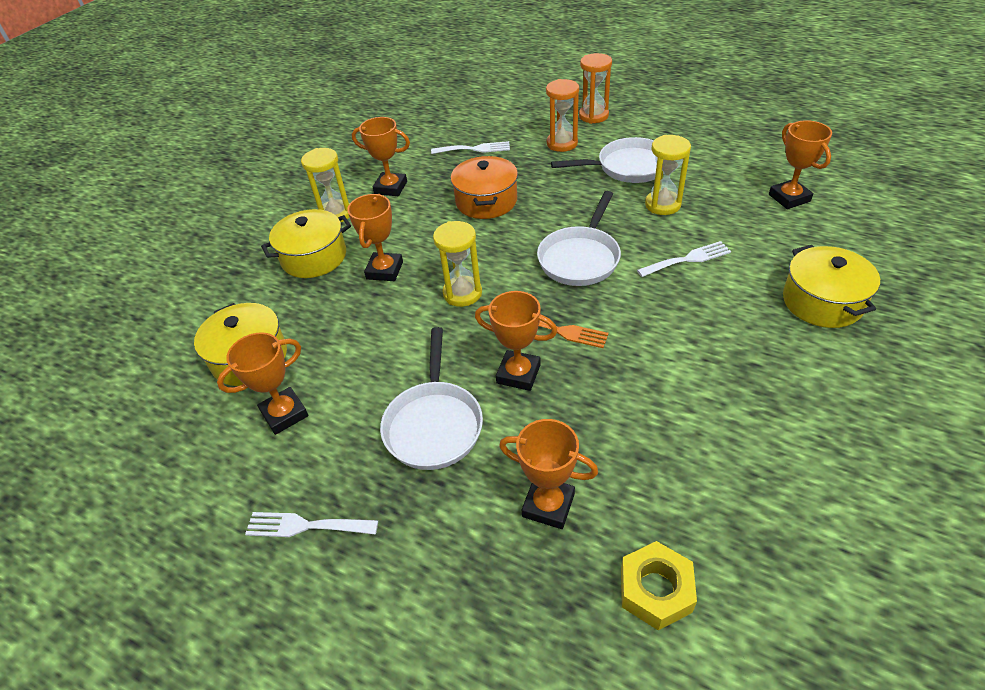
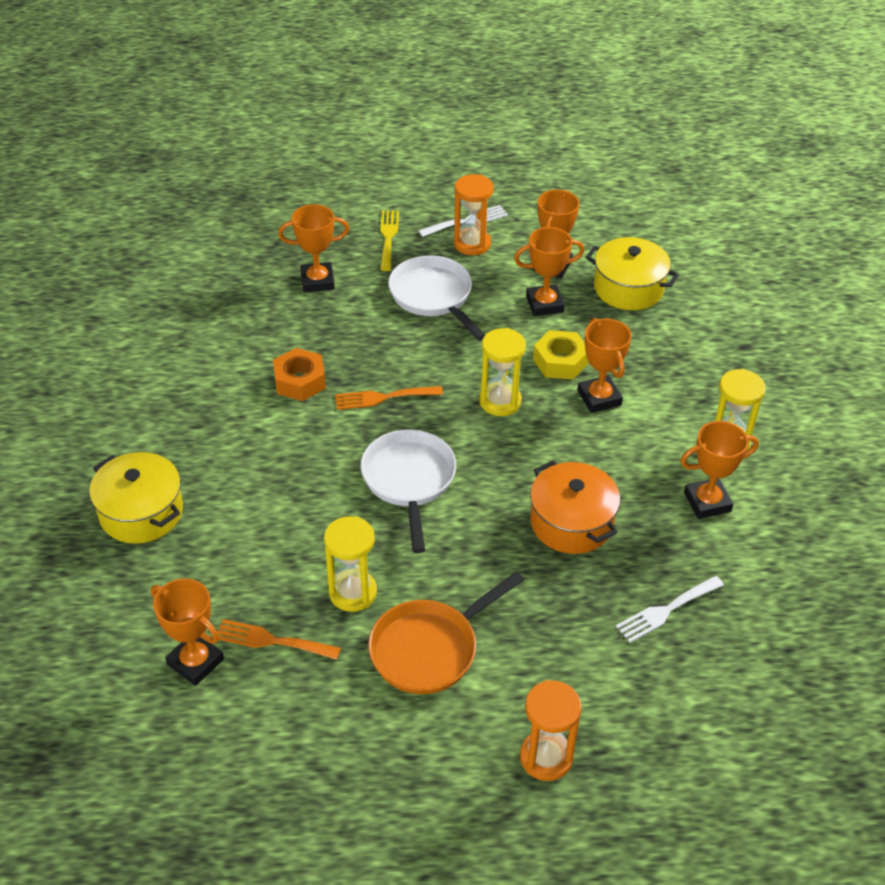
camera: 145 degrees right, 0 degrees up
(314, 257) = (686, 386): yellow pot -> none
(418, 543) = (388, 237): none -> yellow fork
(518, 374) = (394, 351): orange trophy -> orange trophy (544, 304)
(562, 143) = (551, 668): orange hourglass -> orange hourglass (472, 244)
(628, 167) = (429, 649): white pan -> orange pan
(631, 375) = (299, 381): none -> orange nut
(655, 590) = (229, 265): yellow nut -> yellow nut (560, 361)
(687, 259) = (293, 519): white fork -> none
(731, 195) = (271, 640): none -> orange fork

